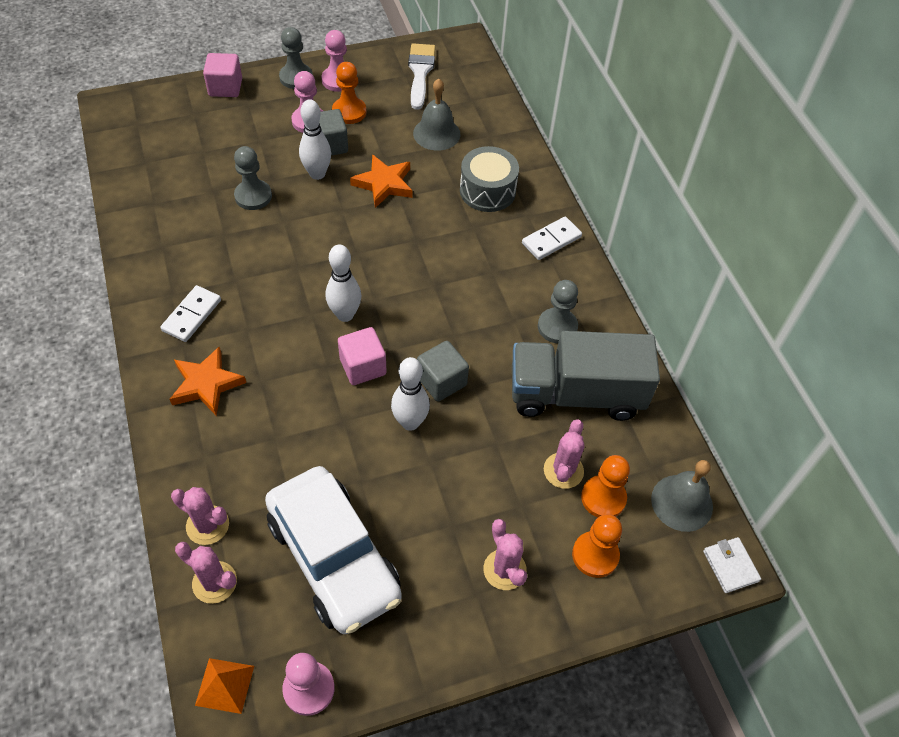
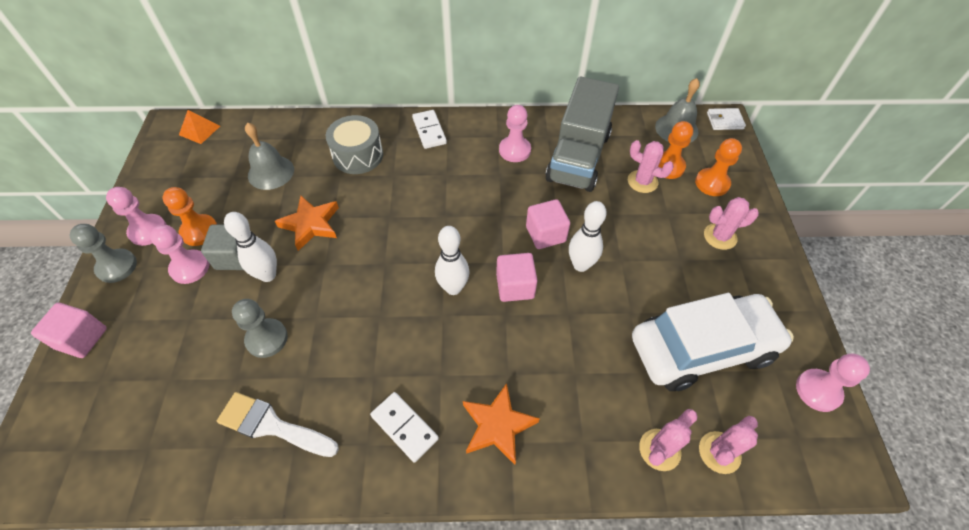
camera: 70 degrees left, 0 degrees up
(225, 685) = (818, 459): orange pyramid -> orange pyramid (199, 130)
(420, 72) = (184, 165): white brush -> white brush (272, 426)
(441, 381) = (545, 234): grey cube -> pink cube
(557, 327) = (514, 150): grey pawn -> pink pawn

